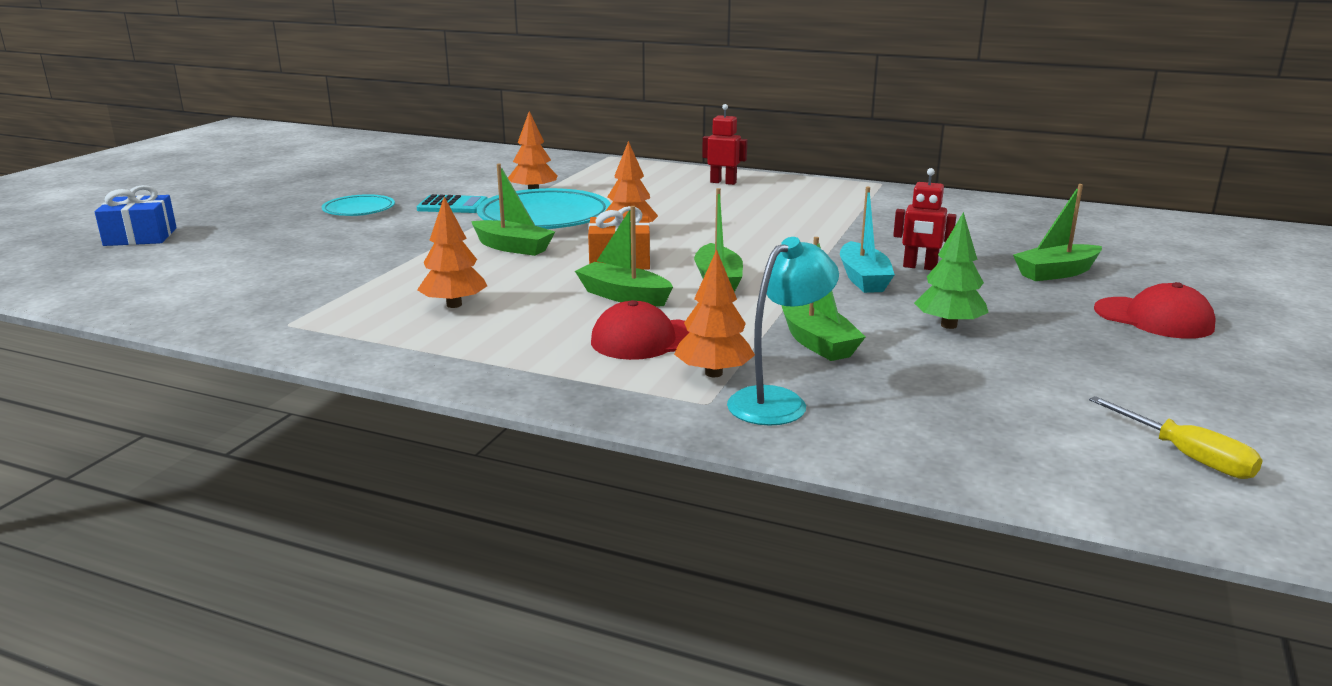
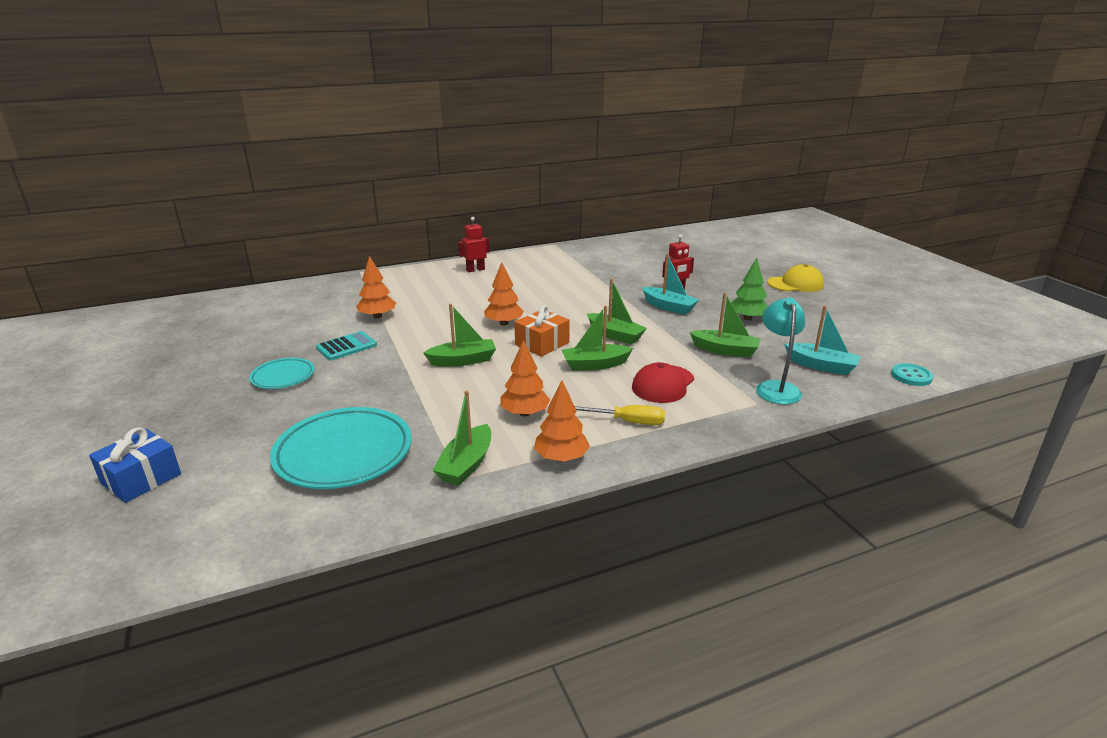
camera: 45 degrees left, 5 degrees up
(544, 218) = (431, 332): turquoise plate -> turquoise plate (344, 453)
(713, 373) = (726, 387): orange tree -> orange tree (561, 458)
(915, 410) = (821, 366): none -> turquoise boat
(1045, 485) = (911, 376): none -> turquoise button
(1056, 273) = (725, 273): green boat -> green boat (466, 464)
(1154, 318) = (795, 284): red cap -> yellow cap
(1186, 456) = (914, 342): yellow screwdriver -> yellow screwdriver (628, 421)

